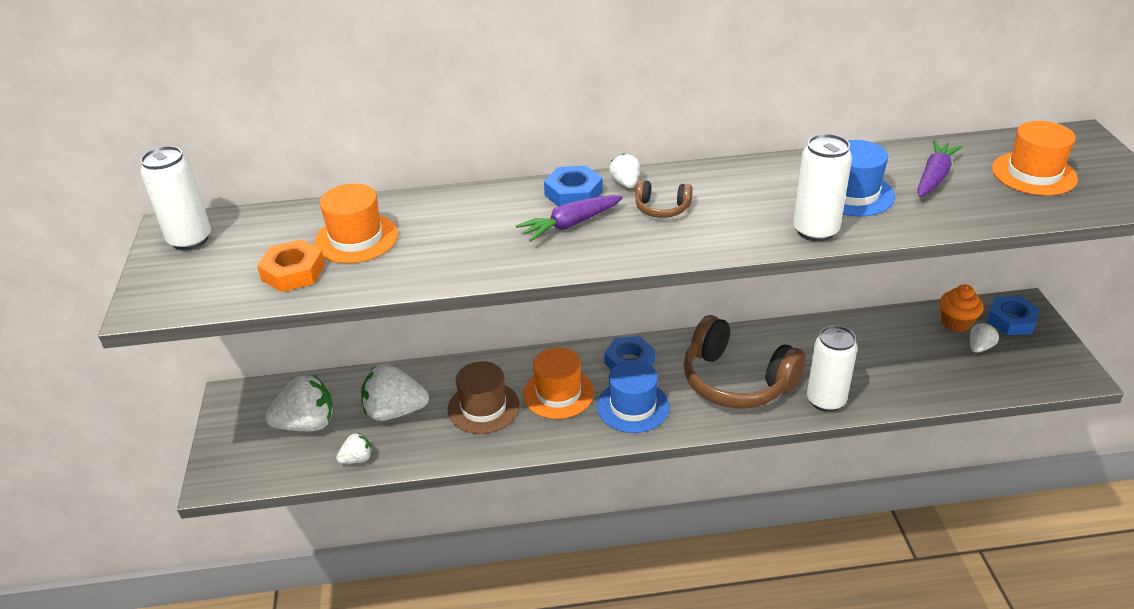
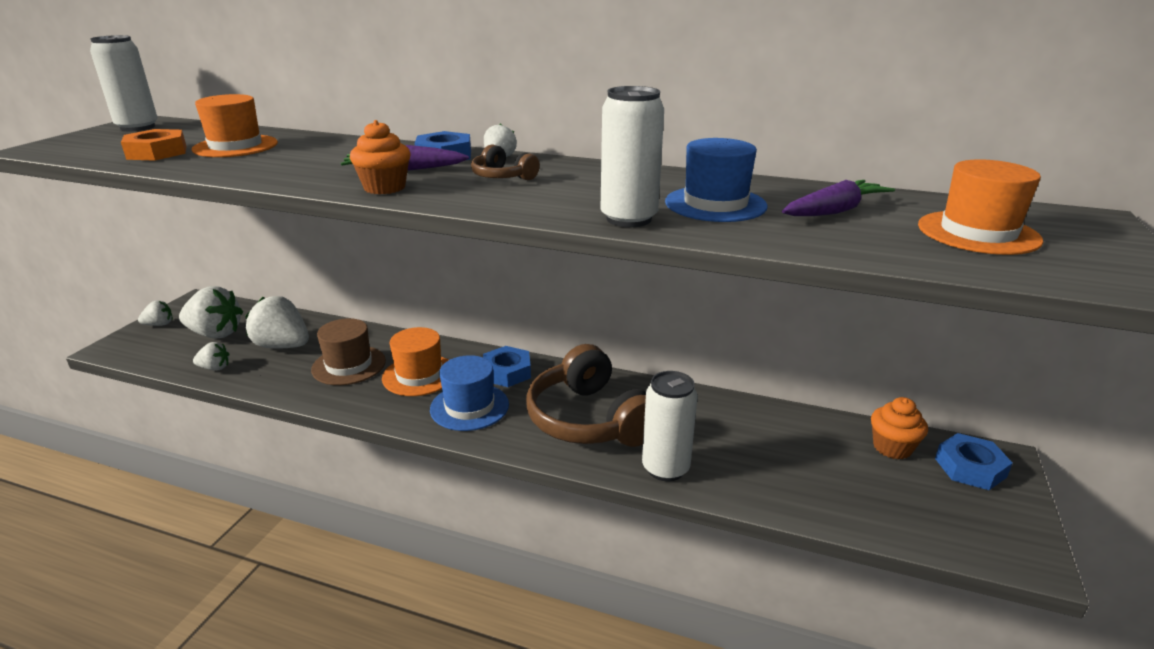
camera: 25 degrees right, 10 degrees down
(589, 253) = (384, 188): none -> orange cupcake
(979, 347) = (903, 480): white strawberry -> white strawberry (159, 324)

